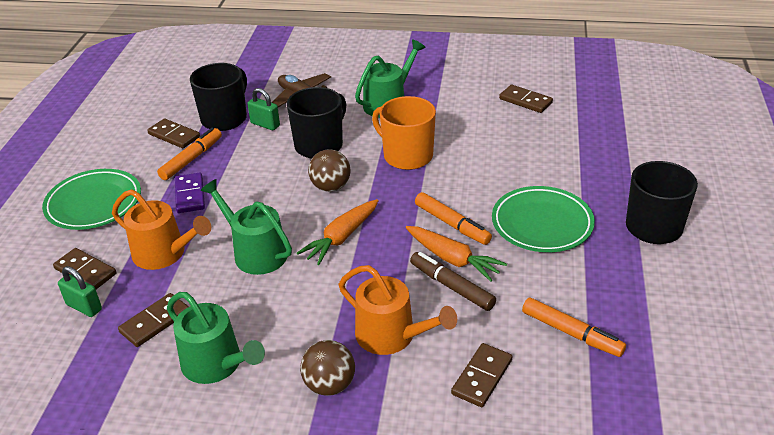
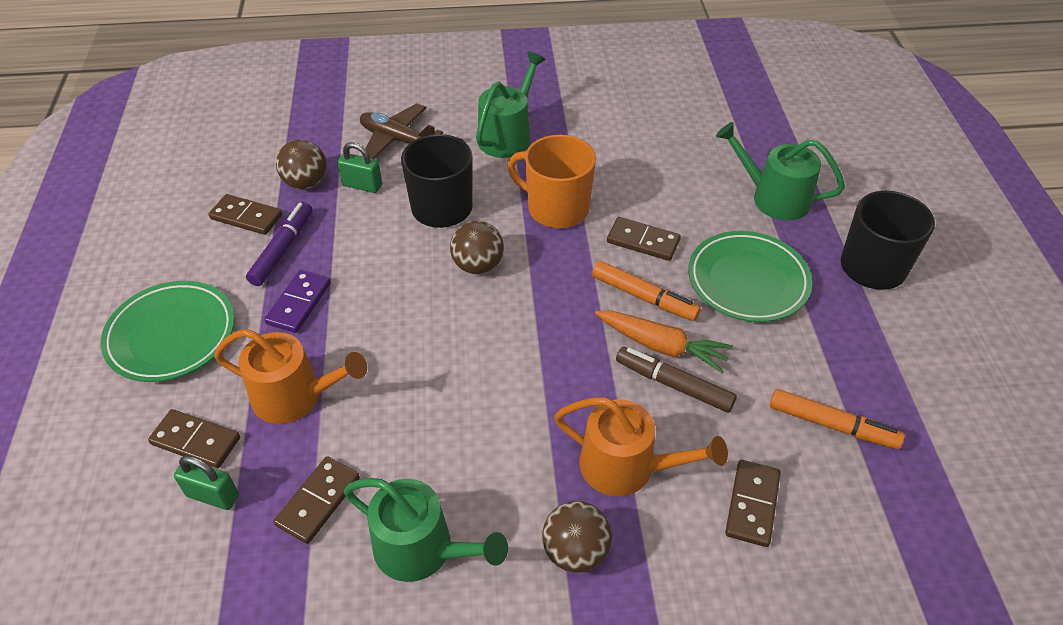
camera: 15 degrees left, 10 degrees up
(190, 195) = (299, 303): purple domino -> purple domino turned 45 degrees clockwise
(192, 159) = (283, 249): orange marker -> purple marker
(225, 118) = (306, 183): black mug -> brown ball
(255, 252) = (415, 375): green watering can -> green watering can (774, 198)
(341, 238) = (516, 337): orange carrot -> none
(525, 101) = (670, 114): brown domino -> brown domino (643, 241)

